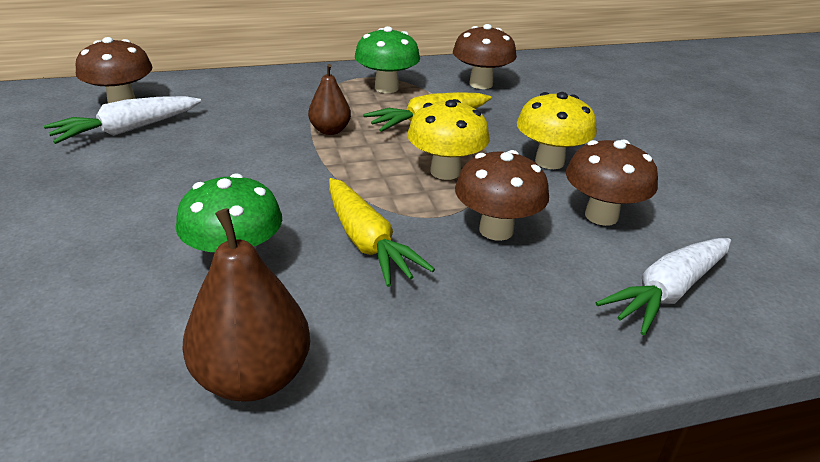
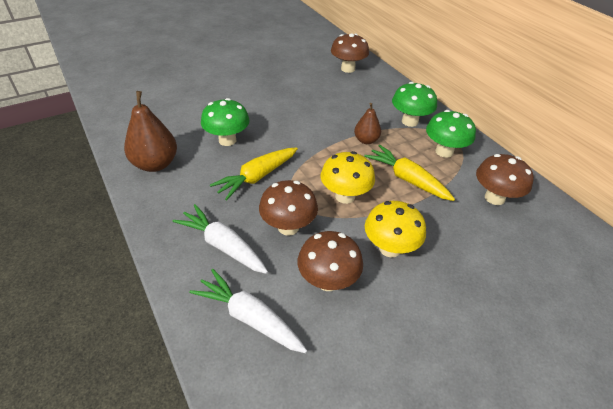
camera: 75 degrees right, 10 degrees up
(127, 130) = (322, 79): white carrot -> white carrot (223, 245)
(308, 92) = (409, 121): none -> green mushroom

